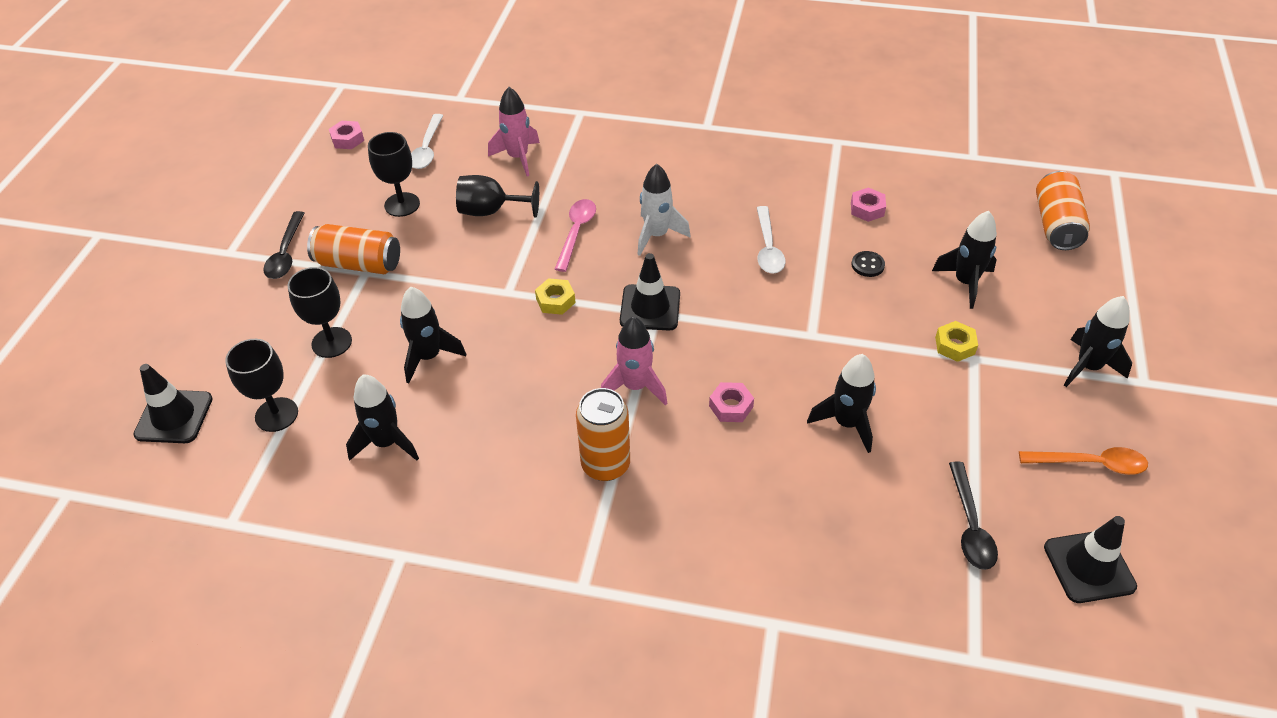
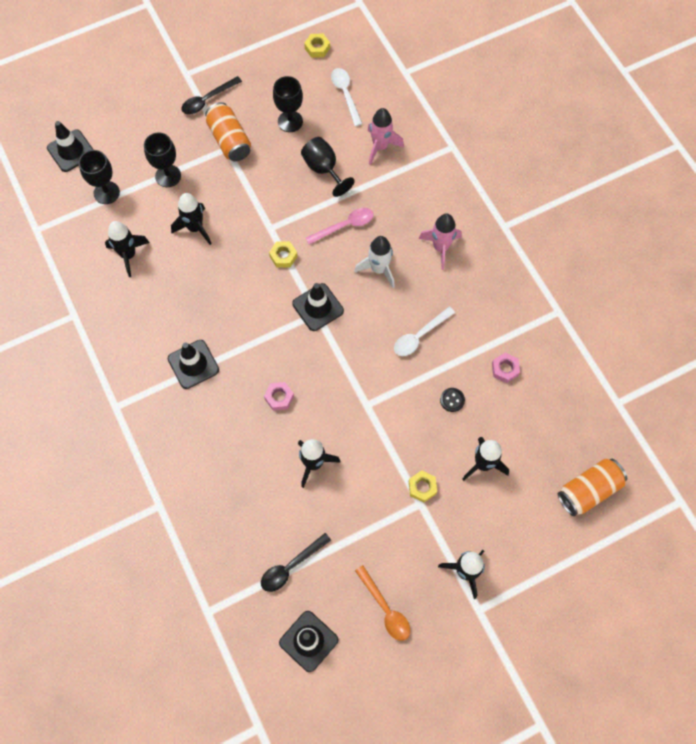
camera: 50 degrees right, 20 degrees up
(347, 139) = (317, 48): pink nut -> yellow nut
(427, 149) = (345, 94): white spoon -> white spoon turned 105 degrees clockwise
(605, 464) = (193, 364): orange can -> black traffic cone
(635, 386) = (255, 341): pink rocket -> pink rocket (440, 248)

